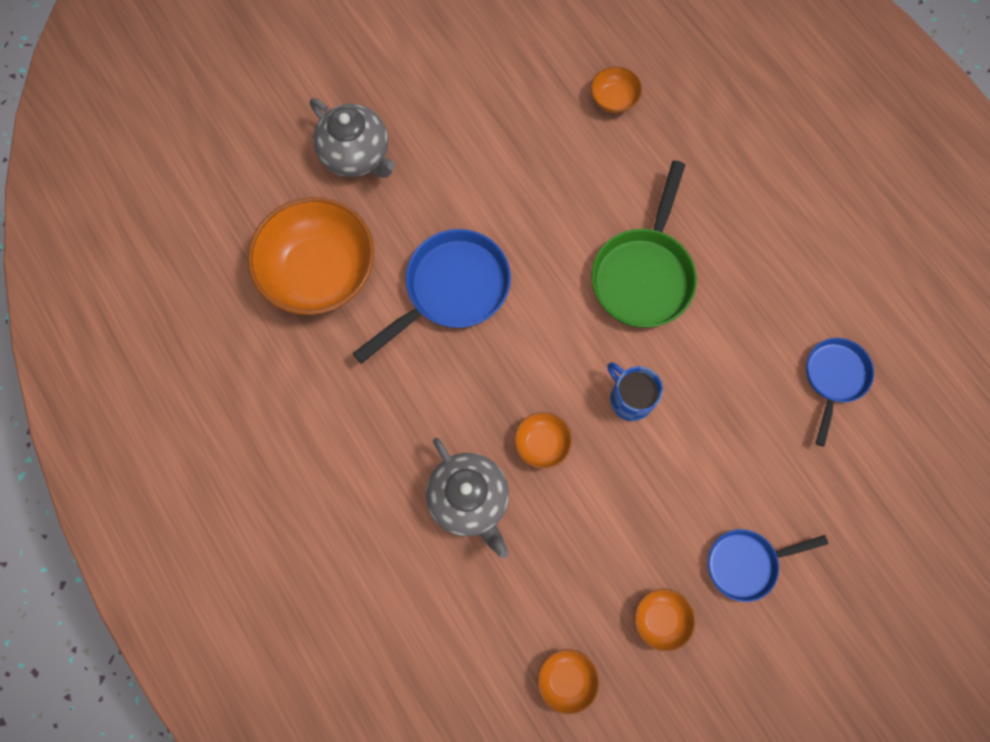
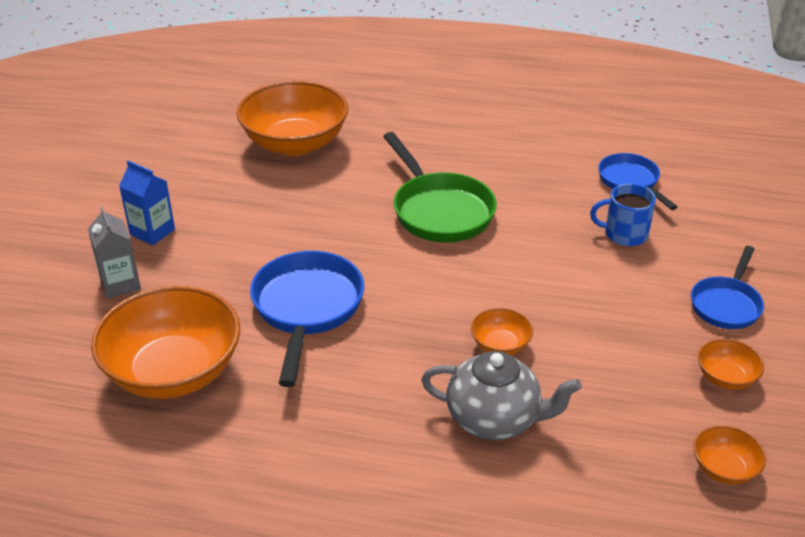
camera: 45 degrees left, 35 degrees down
(357, 155) = (120, 284): grey teapot -> grey carton
(421, 117) = (152, 232): none -> blue carton
(613, 99) = (295, 143): orange bowl -> orange bowl, size x2.25
(630, 398) = (524, 277): blue mug -> blue mug (624, 234)

